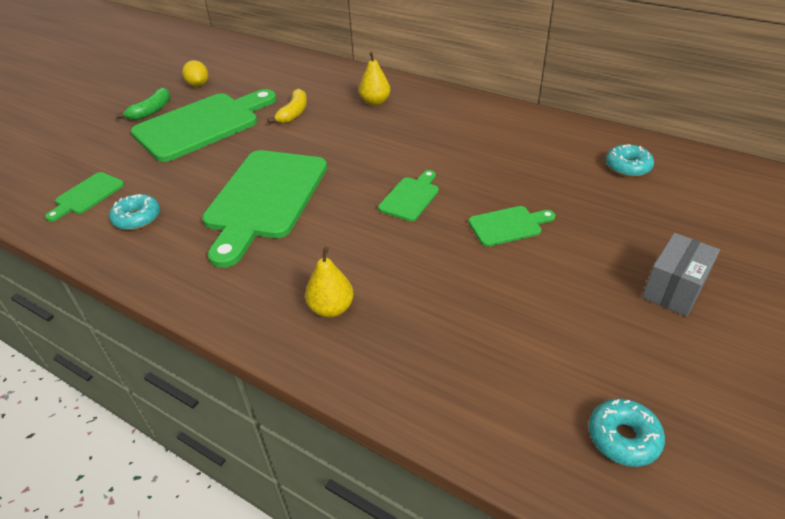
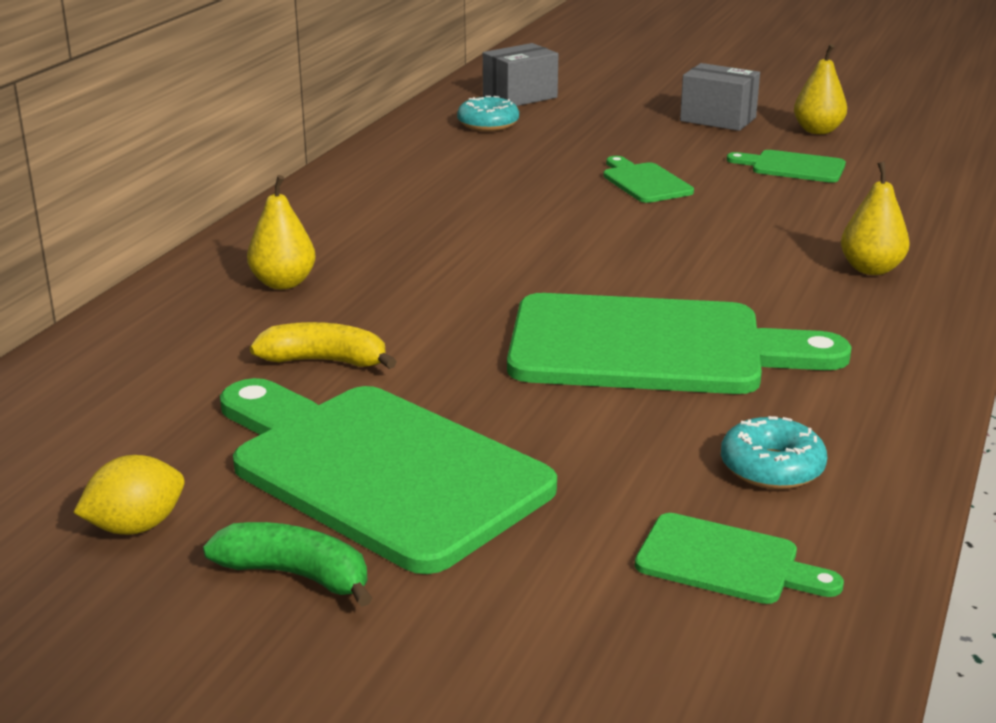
camera: 100 degrees left, 15 degrees down
(410, 197) = (602, 237): green cutting board -> green cutting board (793, 167)
(623, 438) = (926, 145): turquoise donut -> none
(655, 355) = (817, 131): none -> yellow pear
(702, 184) = (520, 97): none -> grey box

